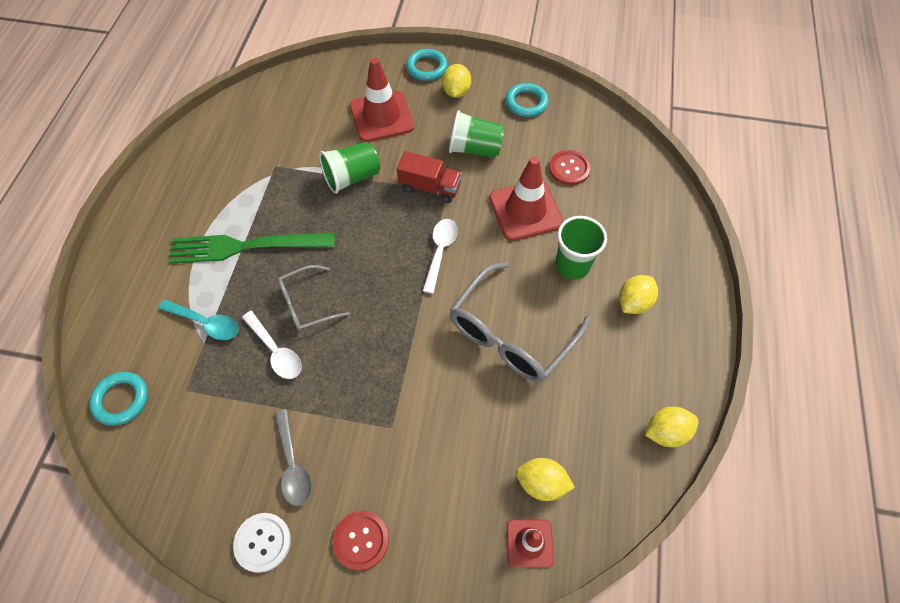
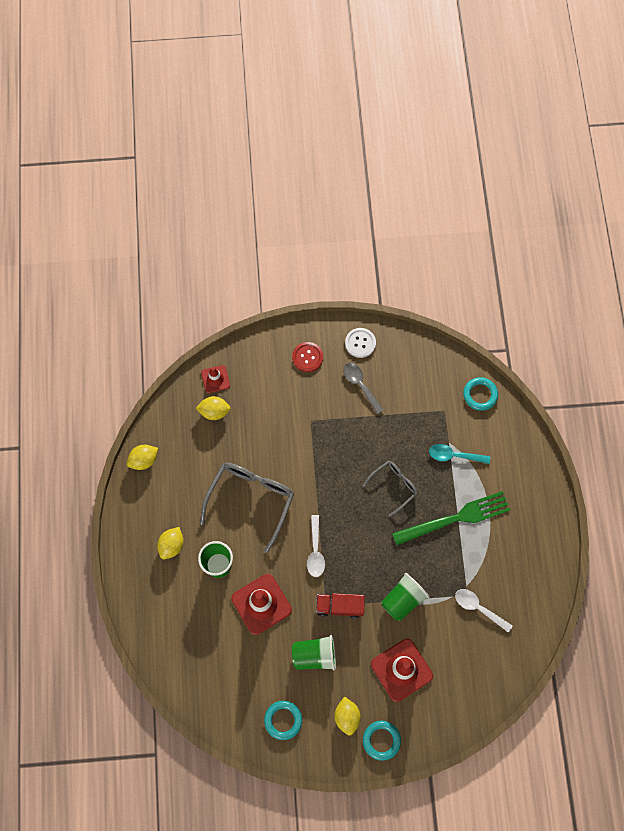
camera: 165 degrees right, 10 degrees up
(276, 351) = (400, 449): white spoon -> white spoon (478, 608)
(569, 169) = (234, 655): red button -> none

